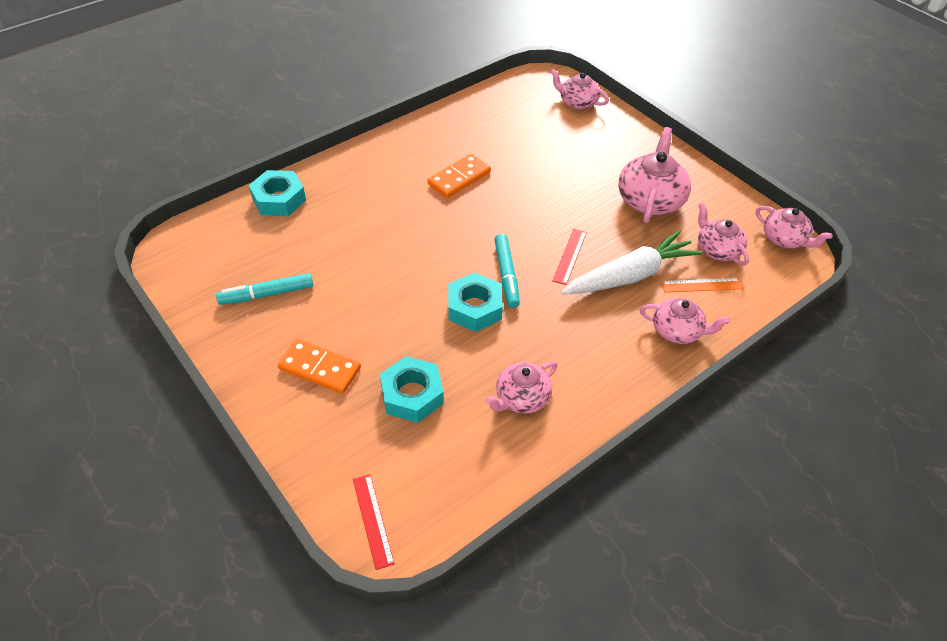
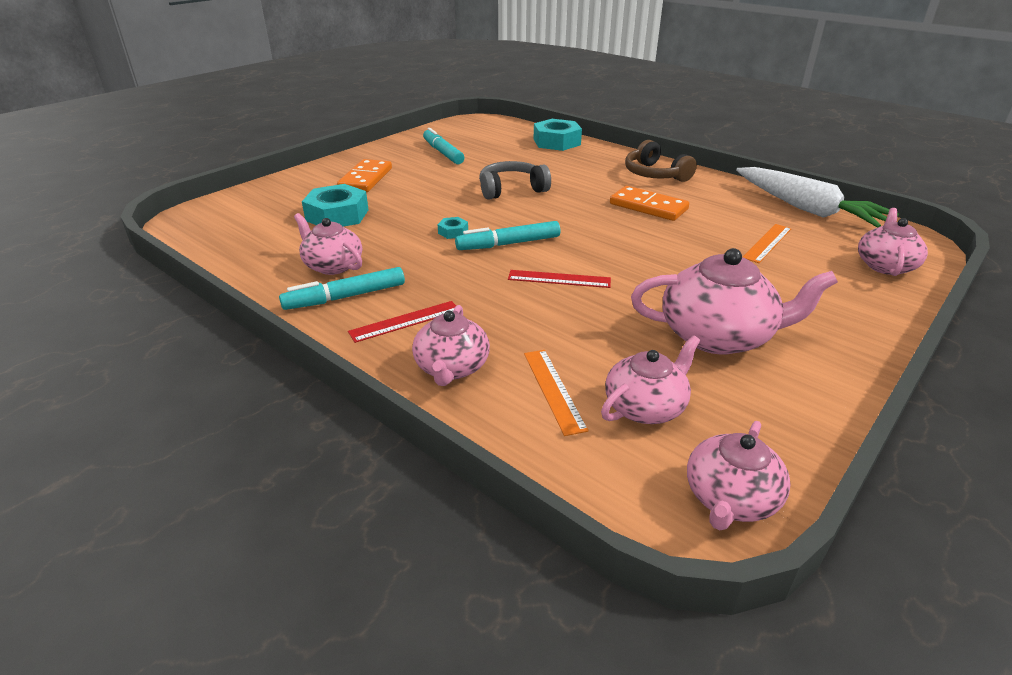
camera: 80 degrees right, 15 degrees down
(373, 520) = (208, 214): red ruler -> red ruler (405, 321)
(393, 156) = (655, 174): none -> brown headphones
(394, 255) = (511, 190): none -> grey headphones
(474, 308) = (453, 232): turquoise nut -> turquoise nut, size x0.46
(536, 138) = (767, 243): none -> orange ruler
(578, 388) = (346, 297): none -> turquoise marker
(630, 275) = (545, 324): white carrot -> white carrot (806, 209)

